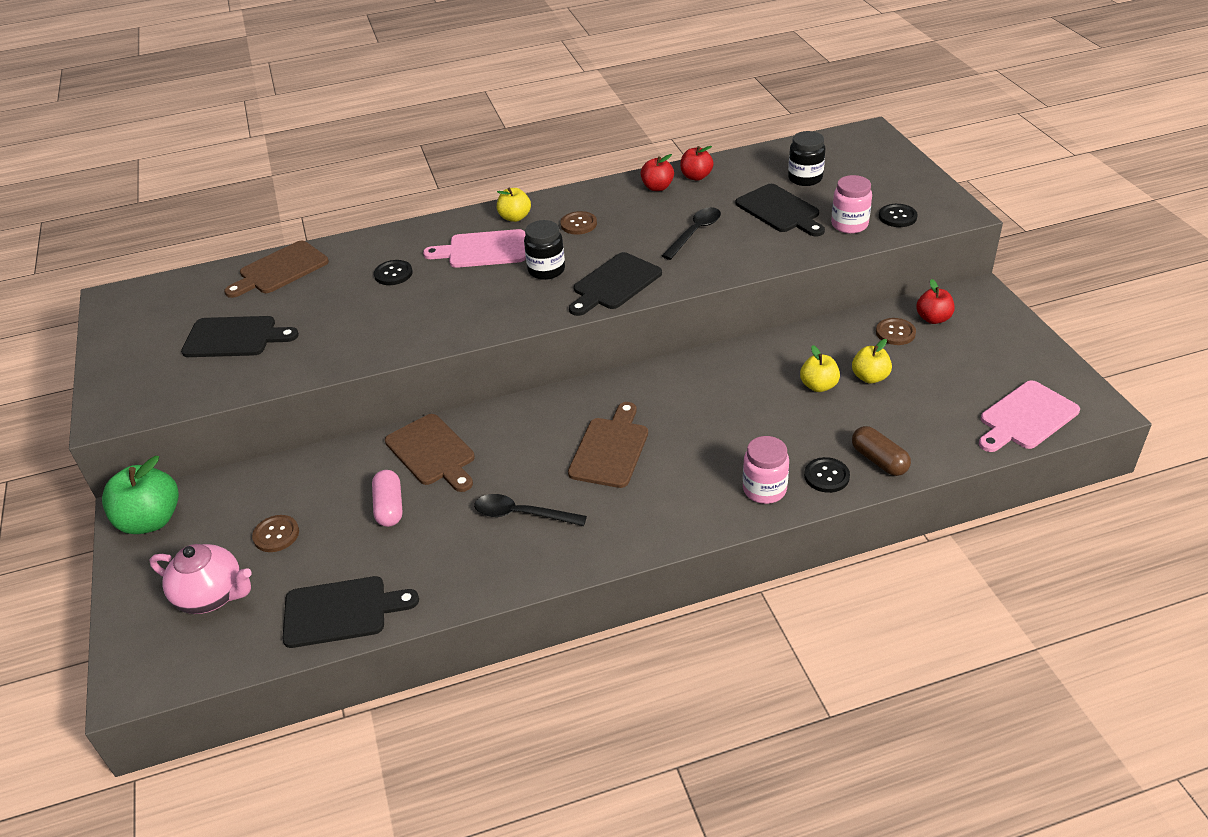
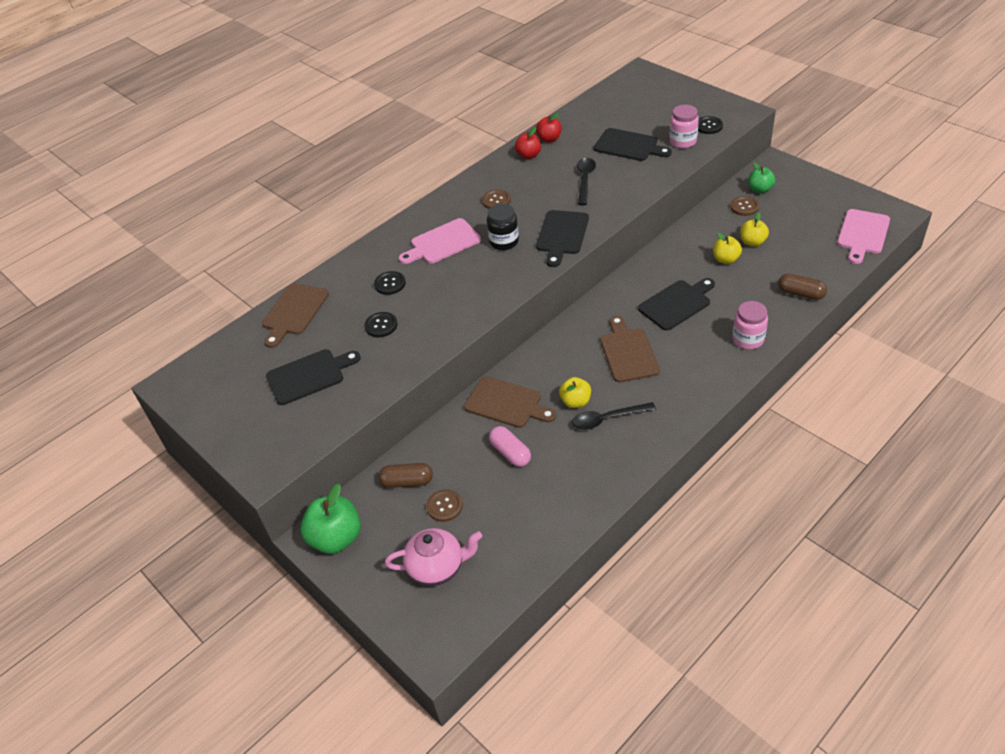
camera: 25 degrees left, 5 degrees up
(264, 492) = (407, 481): none -> brown capsule
(341, 611) = (541, 535): black cutting board -> black cutting board (676, 304)
(515, 217) = (443, 211): yellow apple -> yellow apple (575, 401)
(805, 178) = (625, 117): black jar -> none
(826, 476) = (778, 316): black button -> black button (381, 325)
(933, 318) = (760, 189): red apple -> green apple

